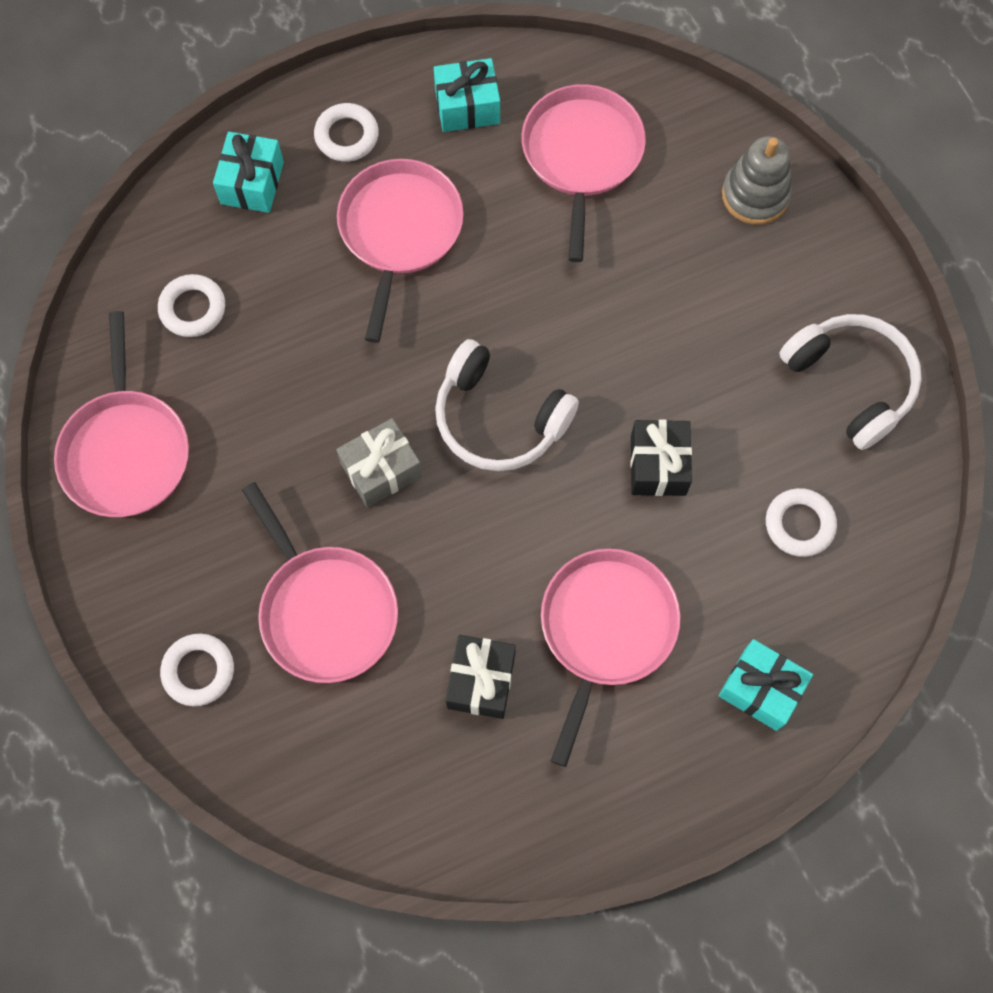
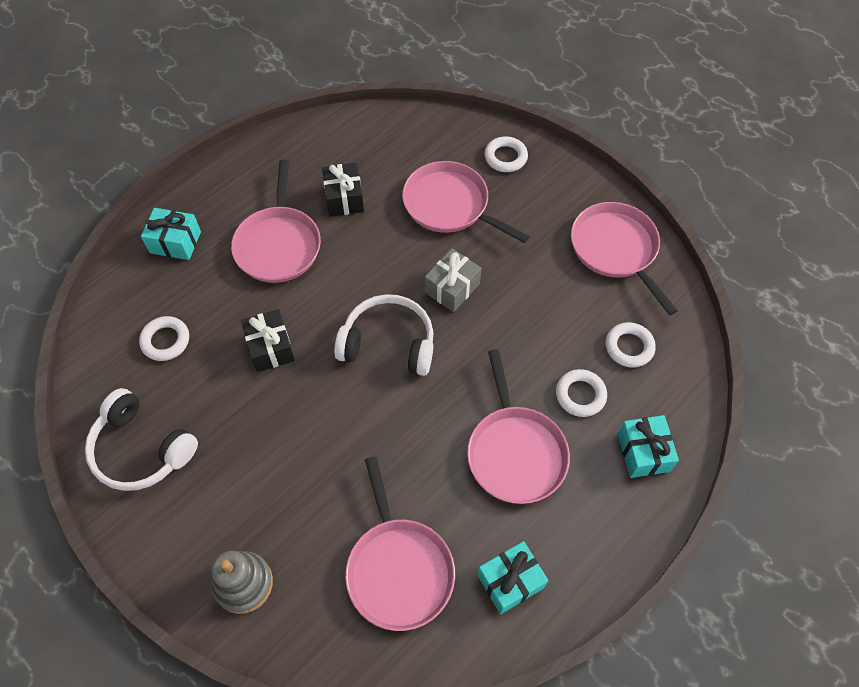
camera: 160 degrees right, 10 degrees down
(347, 136) = (594, 518): white ring -> white ring (580, 395)

